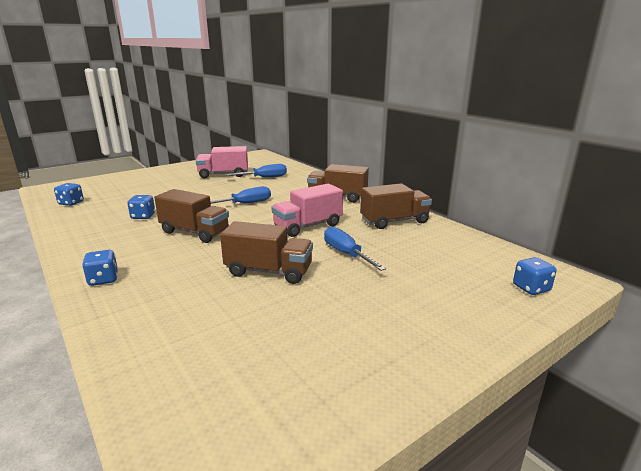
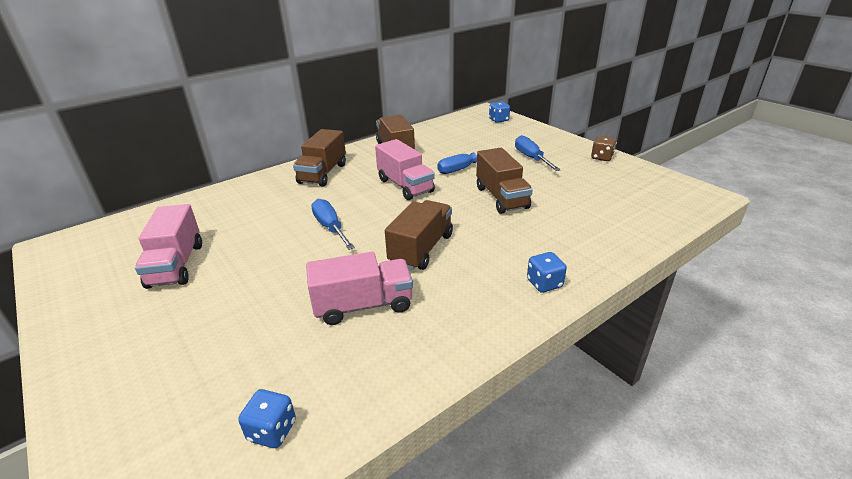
camera: 90 degrees left, 10 degrees up
(143, 216) = (363, 305): blue dice -> pink truck
(265, 177) = (219, 224): blue screwdriver -> blue screwdriver (531, 158)
(269, 271) = (501, 197): brown truck -> brown truck turned 150 degrees clockwise
(390, 378) = (601, 157): none -> brown dice

